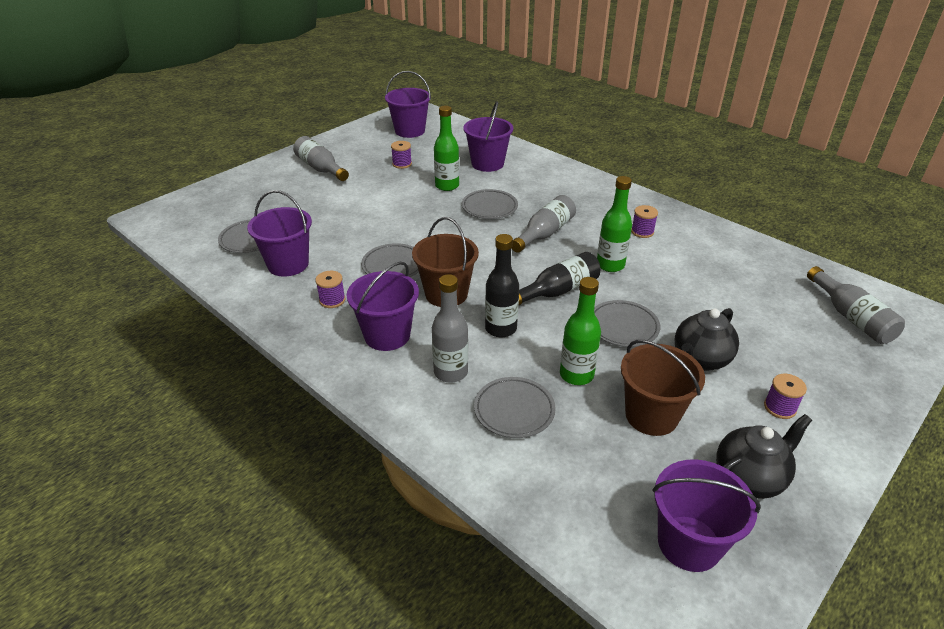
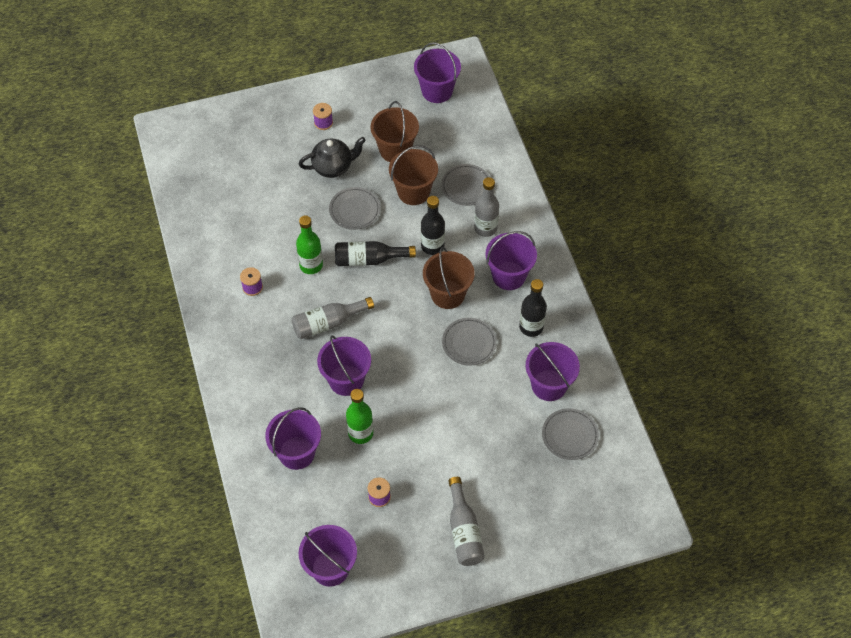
camera: 150 degrees left, 20 degrees up
(332, 300) = (531, 327): purple spool -> black bottle
(489, 207) = (346, 380): grey plate -> purple bucket
(576, 375) = (413, 192): green bottle -> brown bucket
(749, 478) = (380, 101): black teapot -> none
(851, 317) = (208, 150): grey bottle -> none

